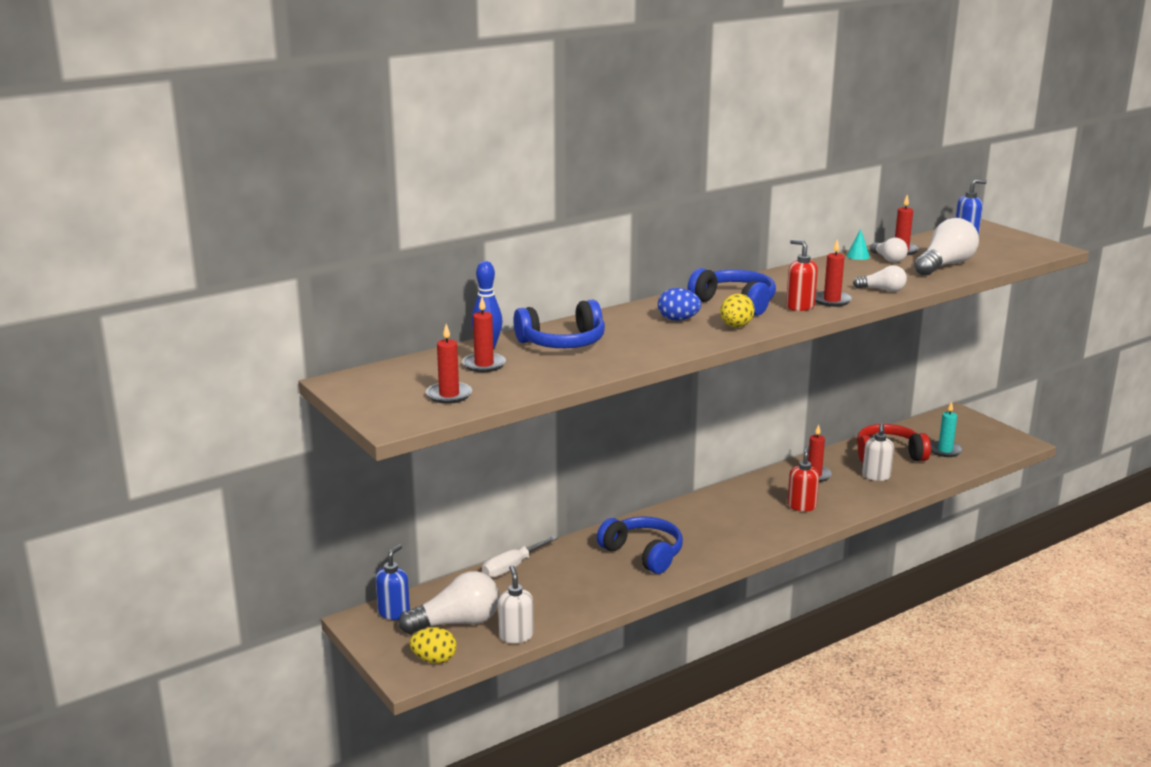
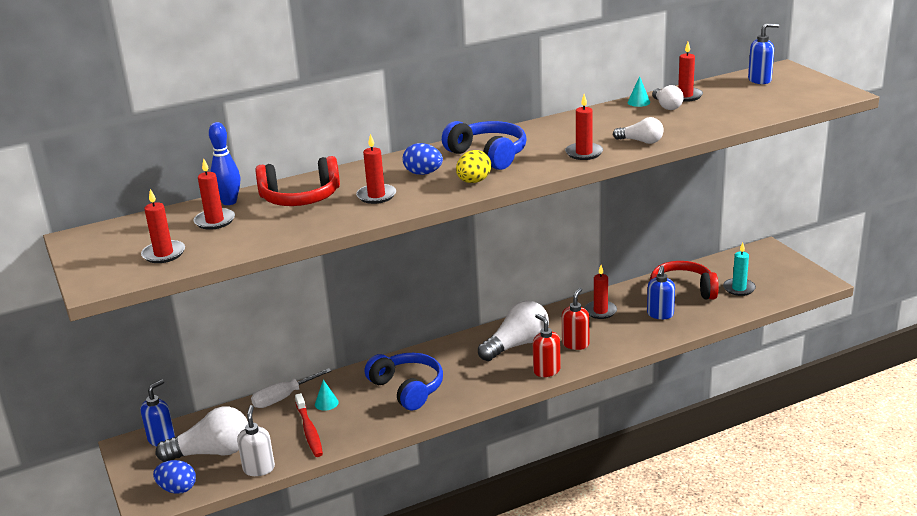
camera: 10 degrees right, 5 degrees up
(434, 660) = (177, 489): yellow egg -> blue egg
(555, 597) = (309, 431): none -> red toothbrush
(561, 570) = (326, 403): none -> turquoise cone
(562, 342) = (300, 198): blue headphones -> red headphones
(642, 340) = (376, 196): none -> red candle
(799, 306) = (548, 160): red soap dispenser -> red soap dispenser (546, 370)
(876, 476) = (660, 314): white soap dispenser -> blue soap dispenser
(945, 265) = (720, 113): white light bulb -> white light bulb (517, 345)

